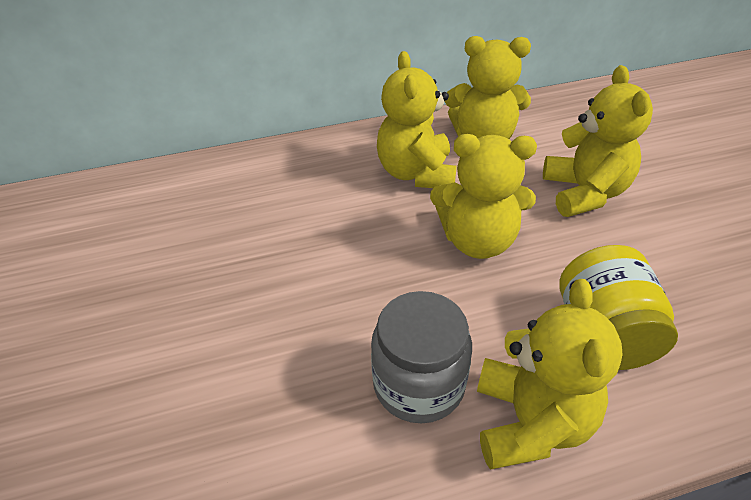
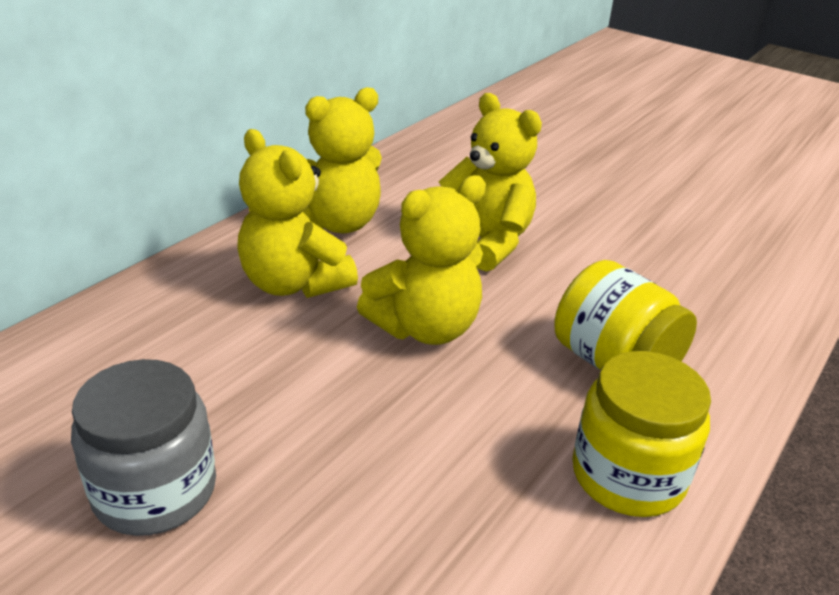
camera: 40 degrees left, 10 degrees down
(418, 384) = (496, 499): grey jar -> grey jar (155, 490)
(530, 422) = (628, 475): yellow teddy bear -> yellow jar

